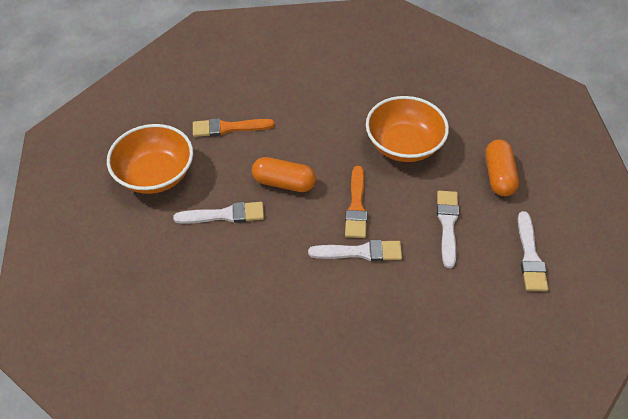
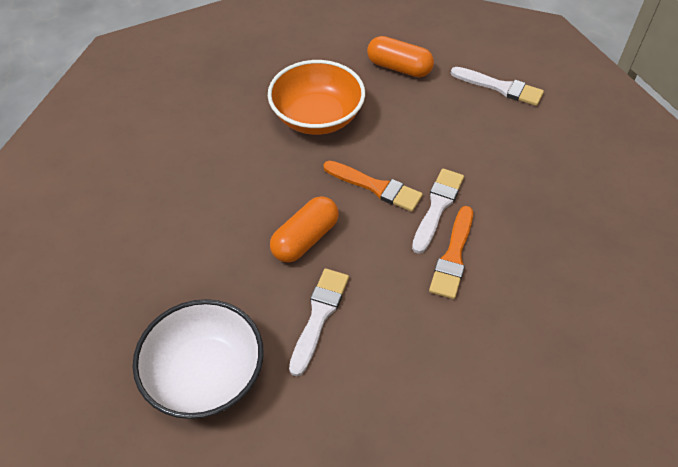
camera: 65 degrees left, 0 degrees up
(155, 174) = (205, 375): orange bowl -> white bowl
(229, 128) = (181, 264): orange brush -> orange brush (453, 256)
(447, 224) = (437, 127): white brush -> none

